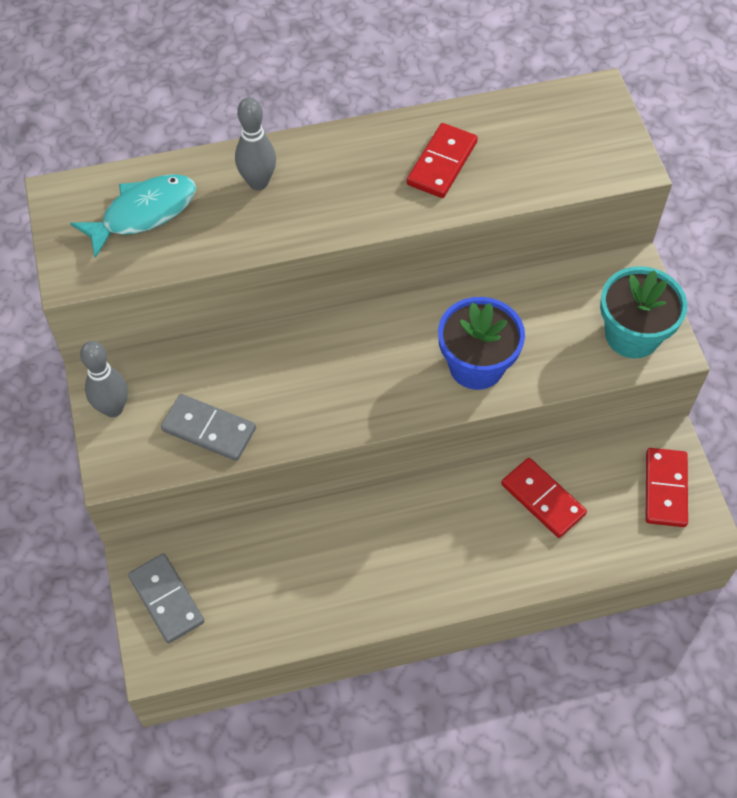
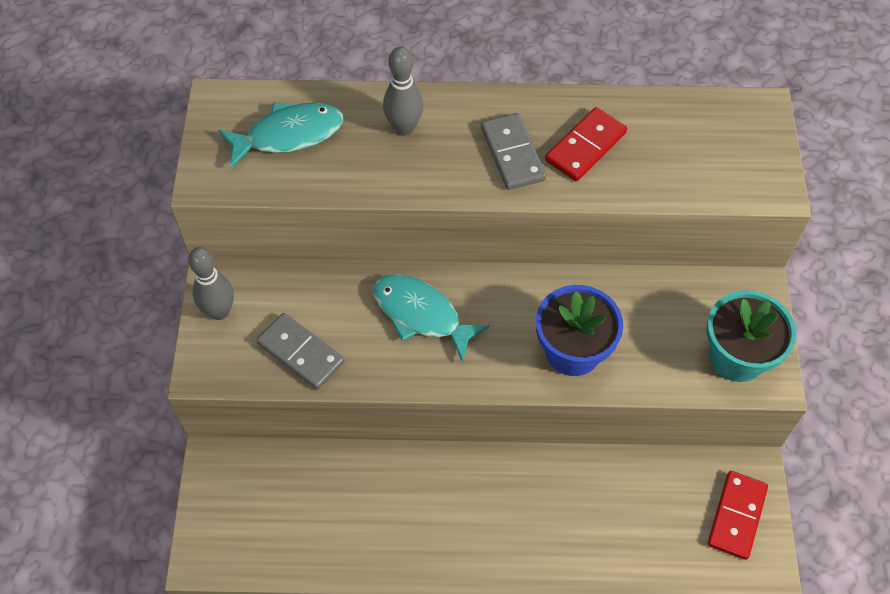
camera: 15 degrees right, 0 degrees up
(166, 599) = (227, 502): grey domino -> grey domino (512, 154)
(318, 365) = (421, 315): none -> turquoise fish
(542, 499) = (611, 495): red domino -> none

